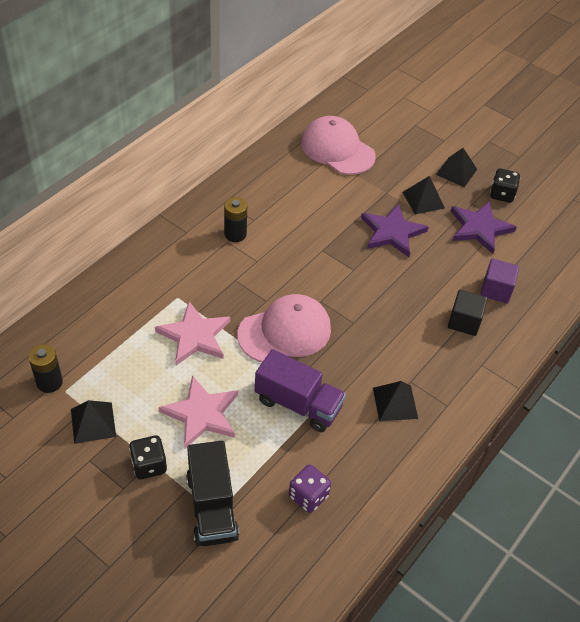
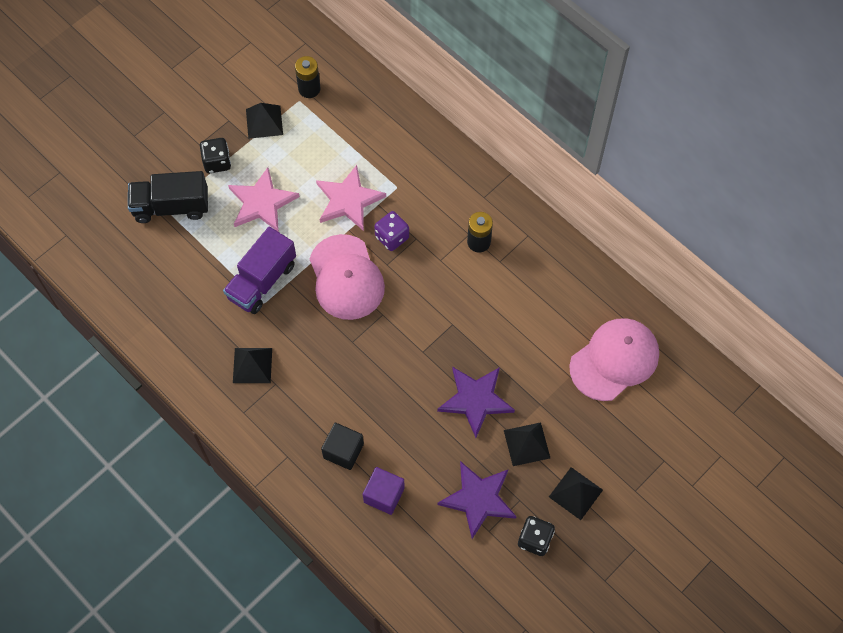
camera: 100 degrees right, 15 degrees up
(308, 496) = (169, 279): purple dice -> purple dice (392, 237)

